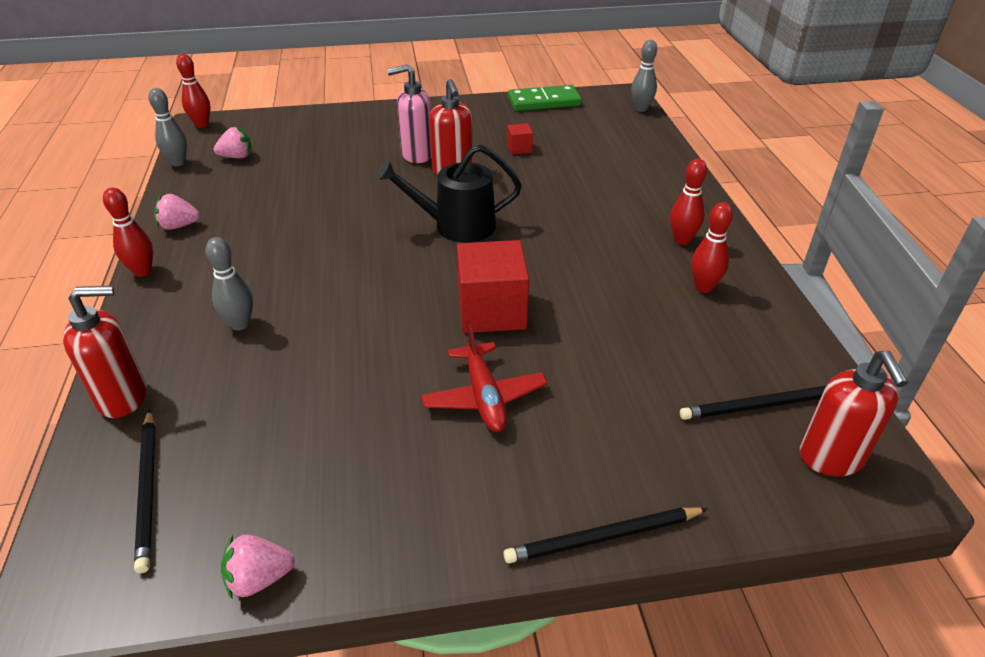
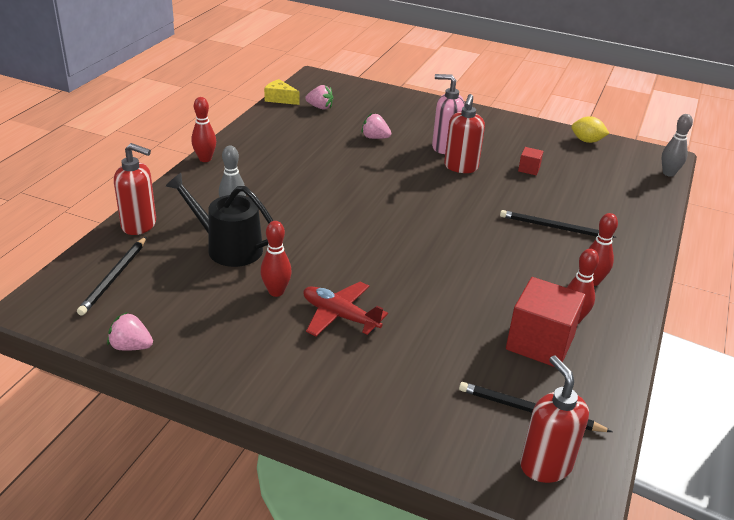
camera: 30 degrees right, 5 degrees down
(178, 163) = (280, 99): grey bowling pin -> yellow cheese
(179, 226) = (247, 139): pink strawberry -> pink strawberry (375, 138)
(202, 125) = (316, 78): red bowling pin -> red bowling pin (276, 292)
(456, 226) = (426, 205): black watering can -> black watering can (228, 247)
(484, 397) = (340, 316): red plane -> red plane turned 105 degrees clockwise
(492, 311) = (396, 268): red cube -> red cube (540, 342)
(544, 102) = (587, 141): green domino -> yellow lemon
(603, 537) = (335, 425): black pencil -> black pencil (553, 227)
(831, 458) = (545, 465): red soap dispenser -> red soap dispenser turned 135 degrees clockwise

